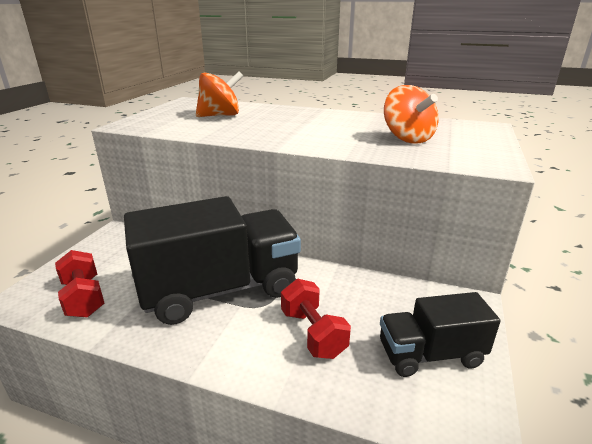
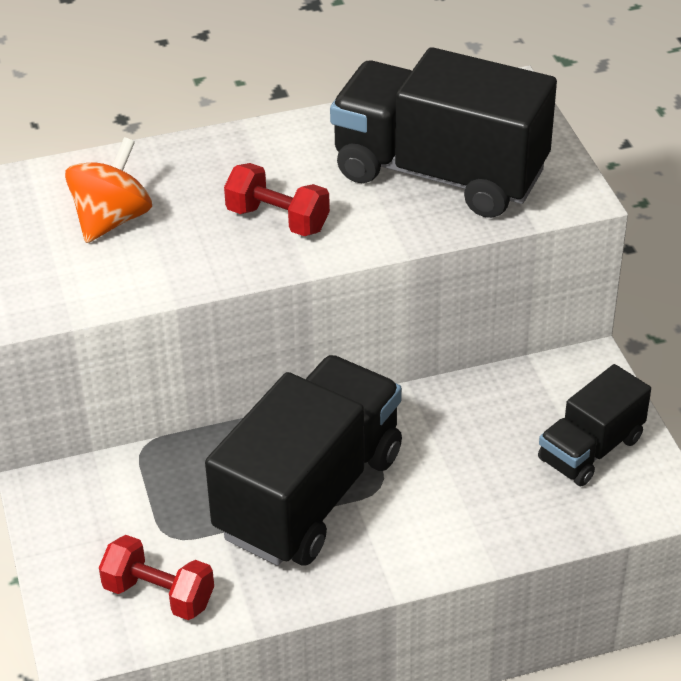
camera: 35 degrees left, 15 degrees up
(313, 333) = (465, 489): red dumbbell -> red dumbbell (277, 220)
(407, 139) = (439, 174): orange spinning top -> black truck

